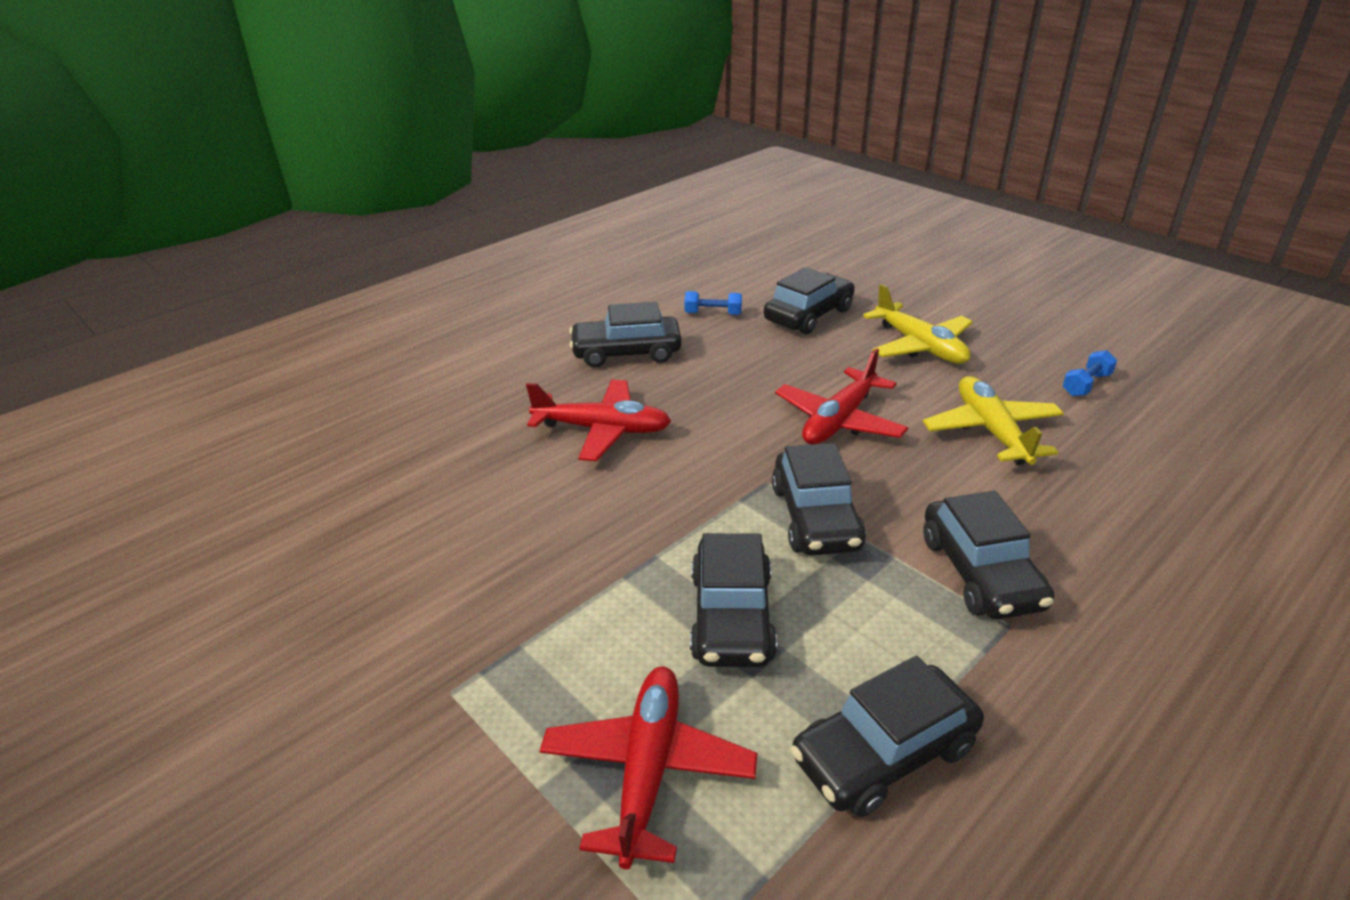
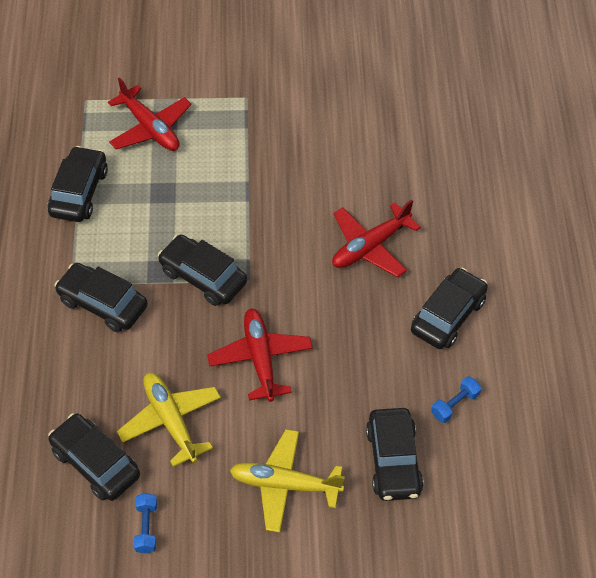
camera: 130 degrees right, 20 degrees up
(731, 616) = (184, 199): black car -> black car (95, 463)
(991, 431) = (170, 421): yellow plane -> yellow plane turned 150 degrees counterclockwise

